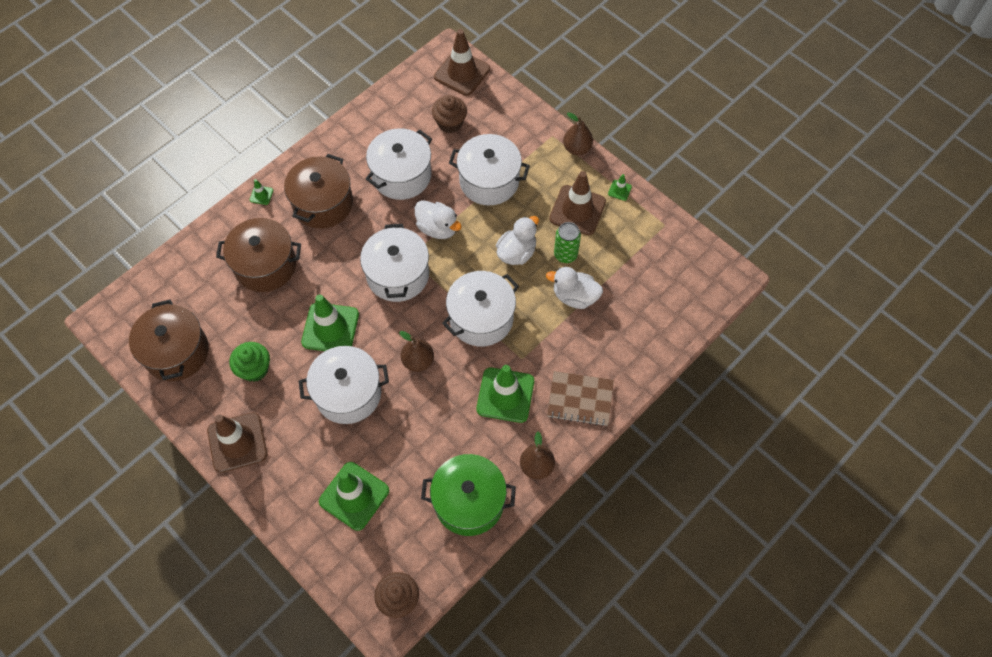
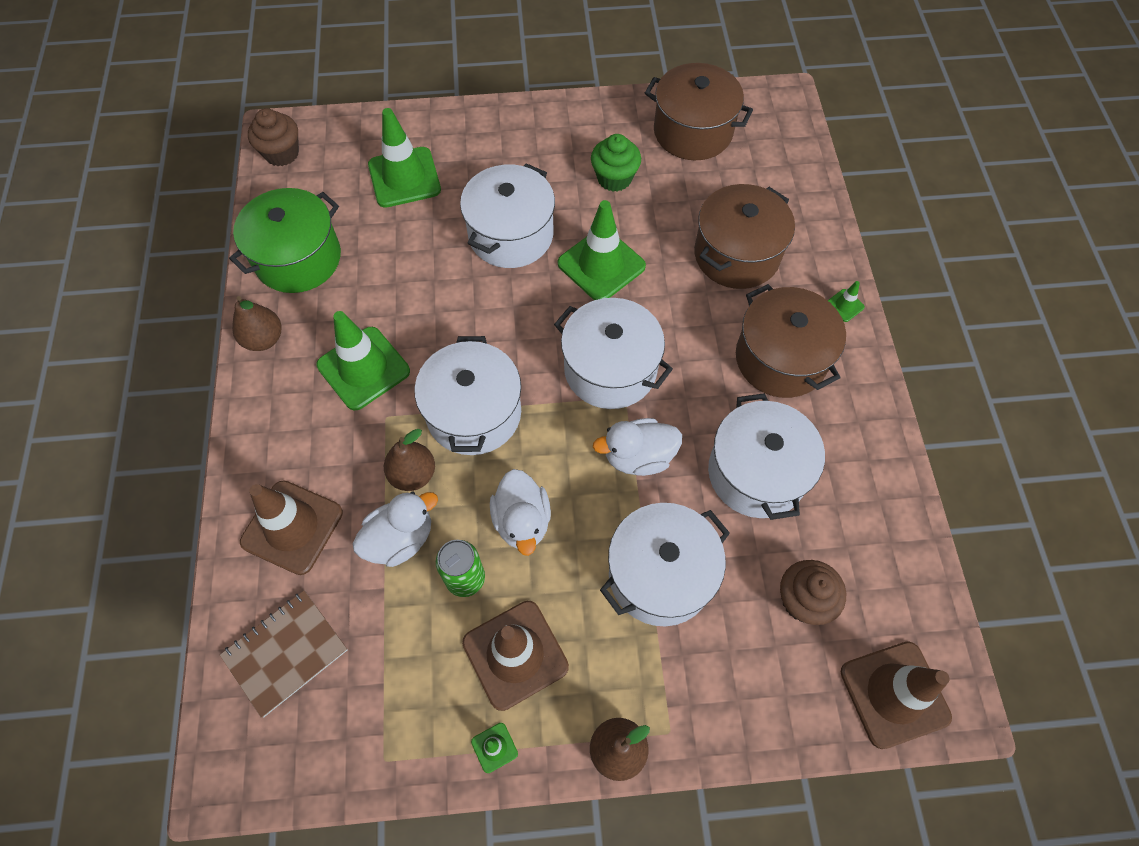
camera: 130 degrees right, 0 degrees up
(237, 442) = (548, 126): brown traffic cone -> brown traffic cone (292, 527)
(418, 361) = (484, 316): brown pear -> brown pear (413, 474)
(580, 399) = (281, 437): brown notebook -> brown notebook (286, 653)

